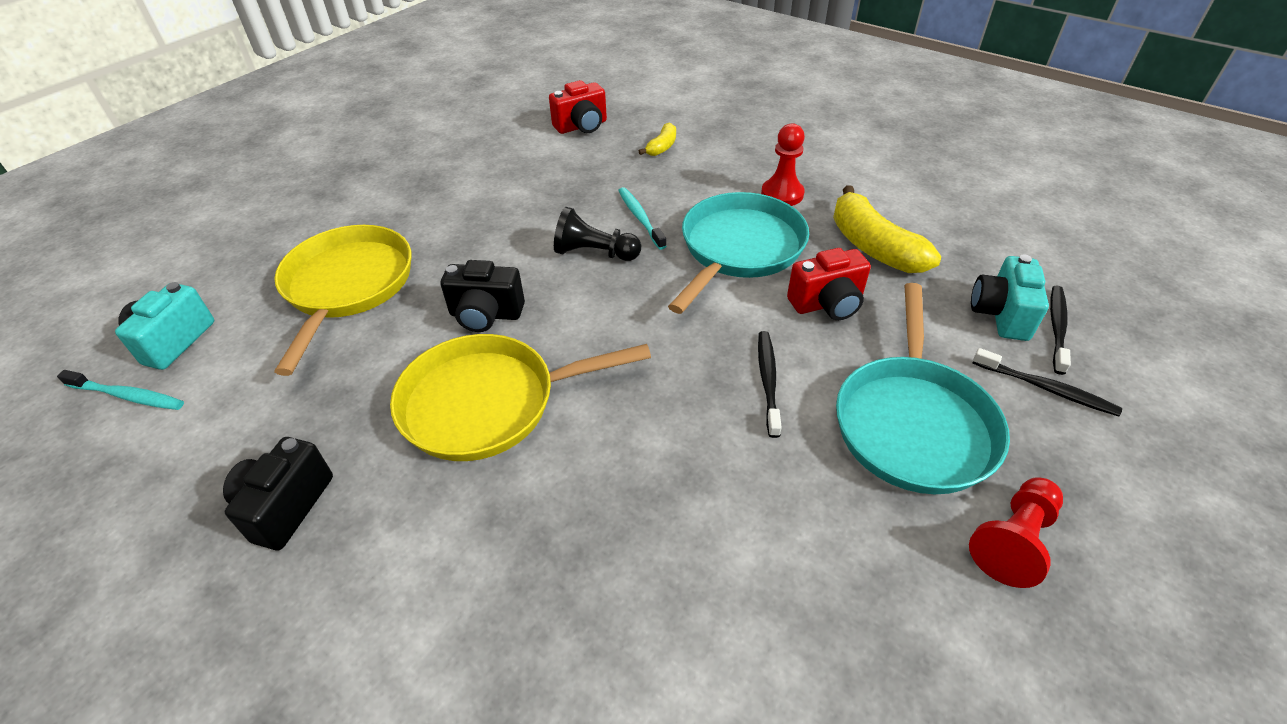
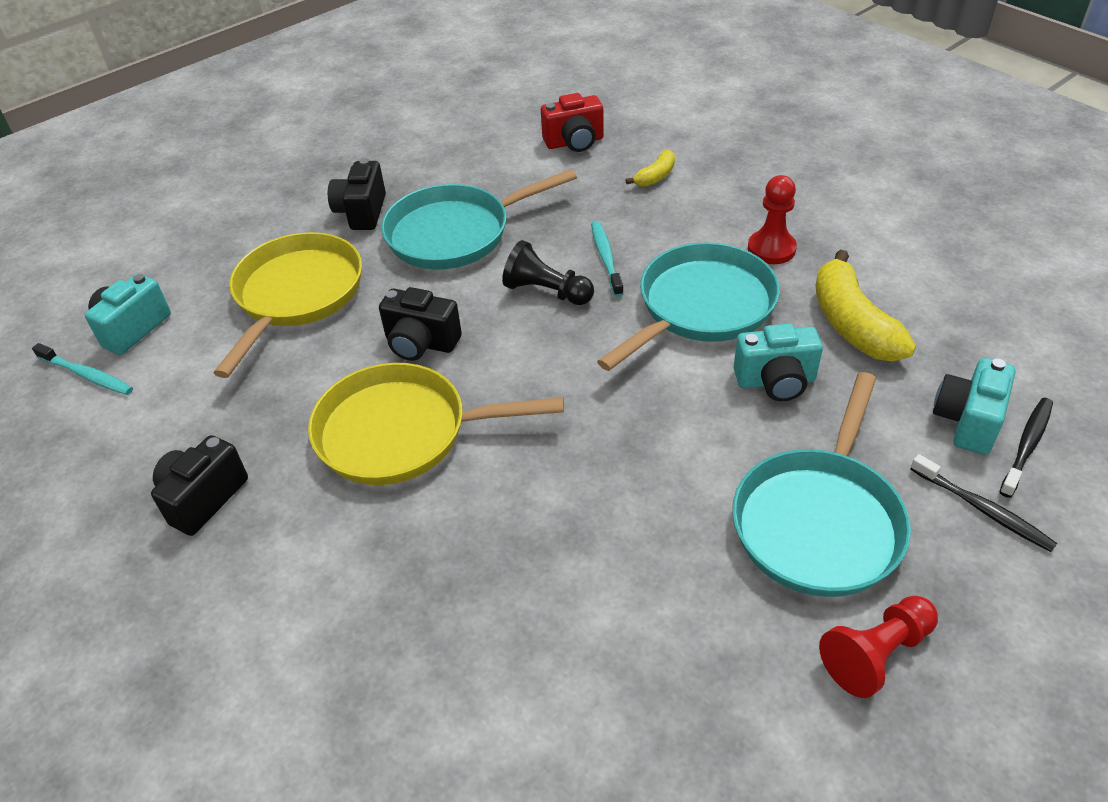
camera: 15 degrees right, 0 degrees up
(397, 204) = (362, 212): none -> black camera
(493, 212) = (455, 233): none -> turquoise pan
(768, 381) = (682, 454): black toothbrush -> none
(827, 304) = (775, 381): red camera -> turquoise camera

